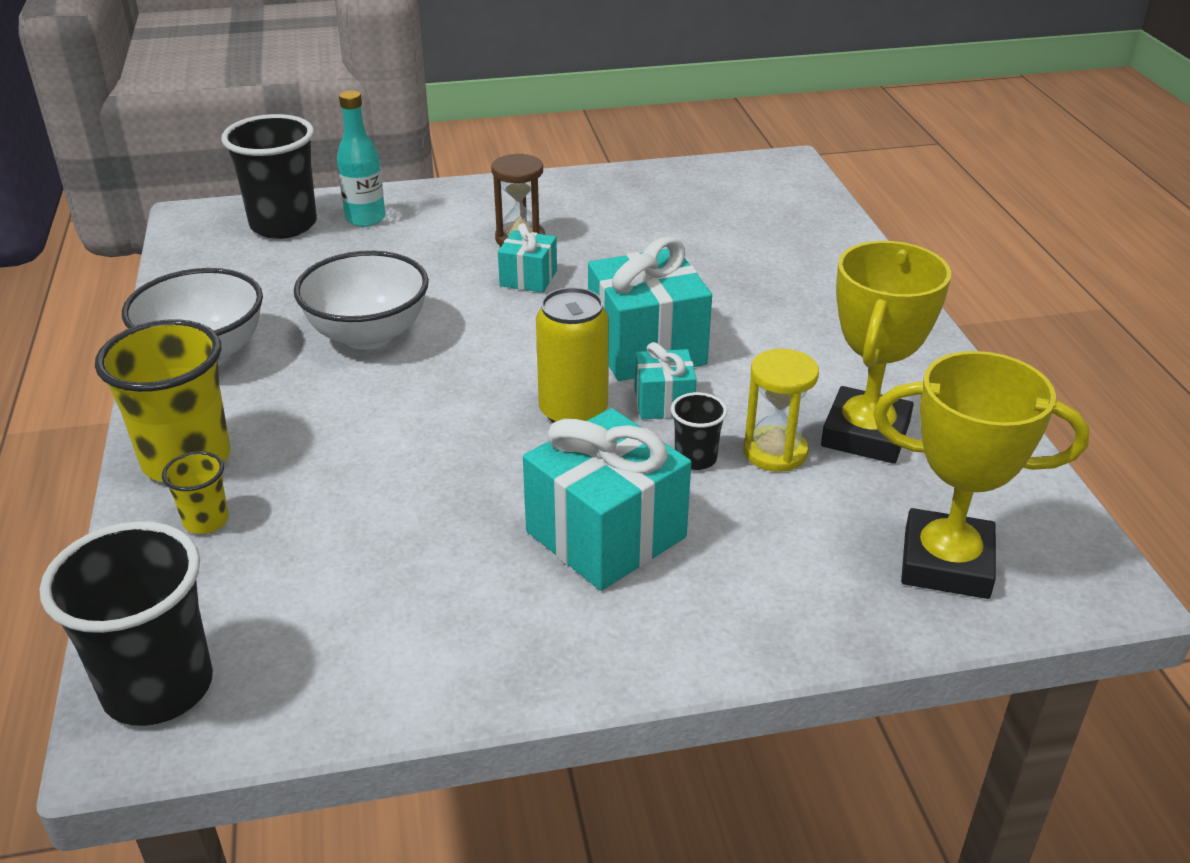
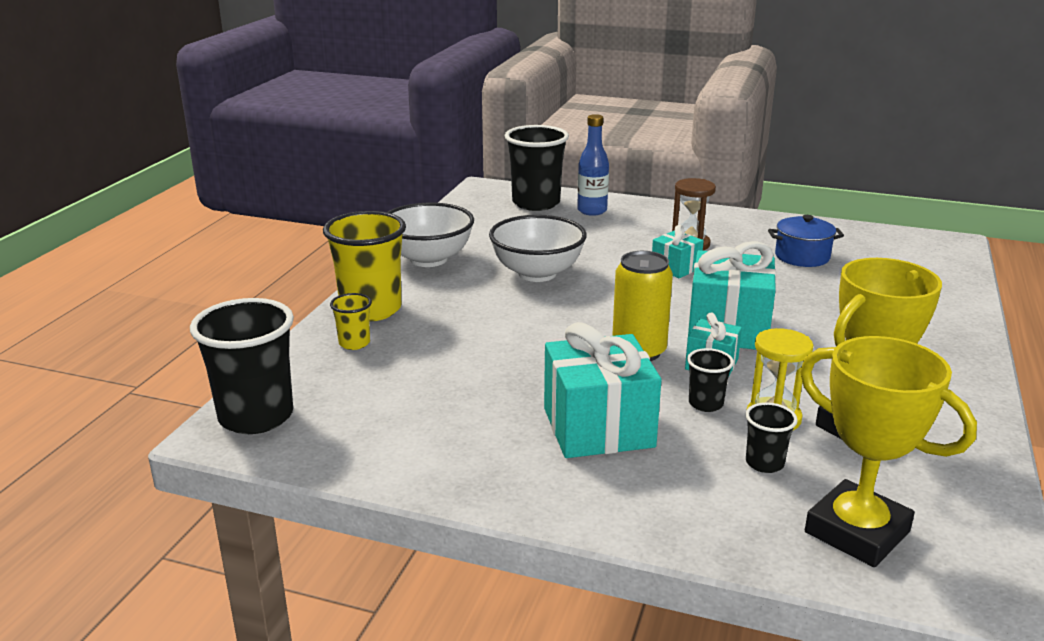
camera: 30 degrees right, 10 degrees down
(365, 219) = (592, 211): turquoise bottle -> blue bottle
(654, 223) = (802, 257): none -> blue pot
(807, 514) = (764, 463): none -> black cup

